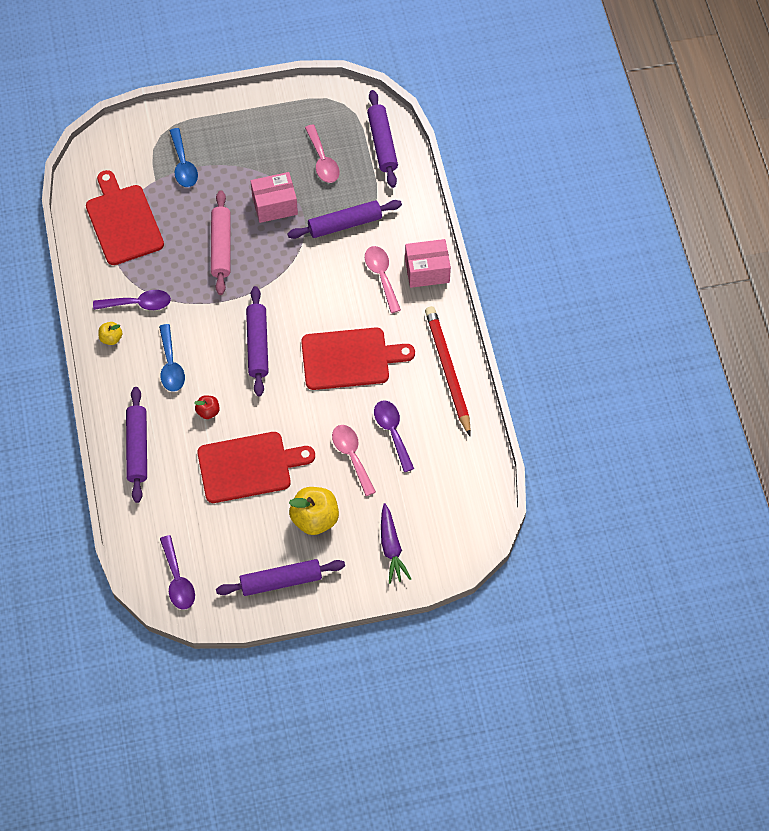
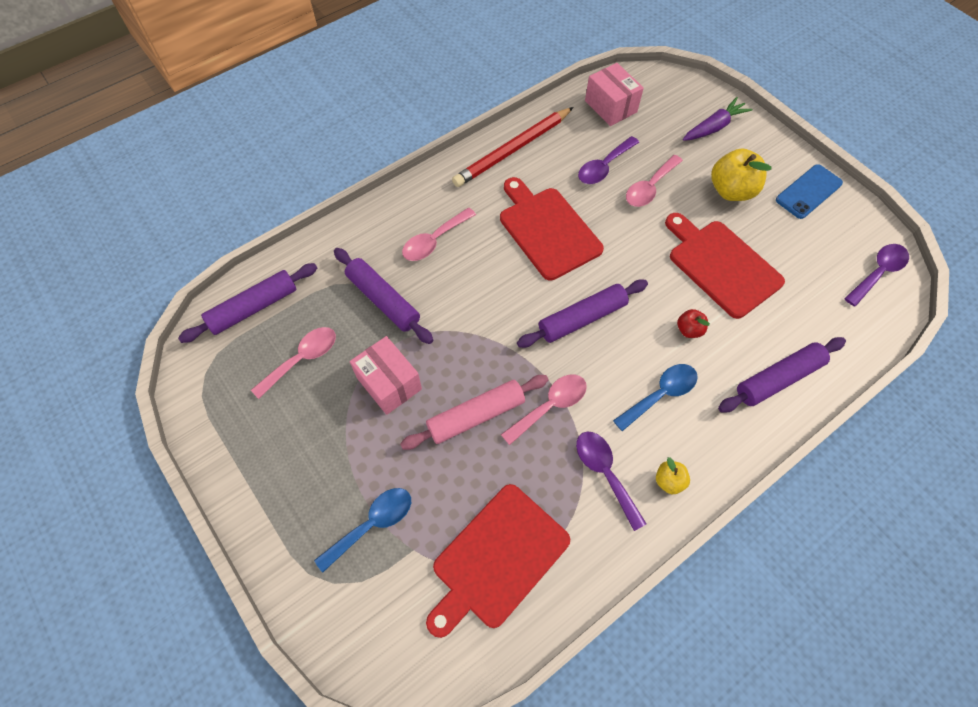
camera: 115 degrees left, 0 degrees up
(202, 293) = (550, 406): none -> pink spoon
(281, 581) = (808, 192): purple rolling pin -> blue phone
(427, 271) = (408, 205): pink box -> pink box (610, 106)

